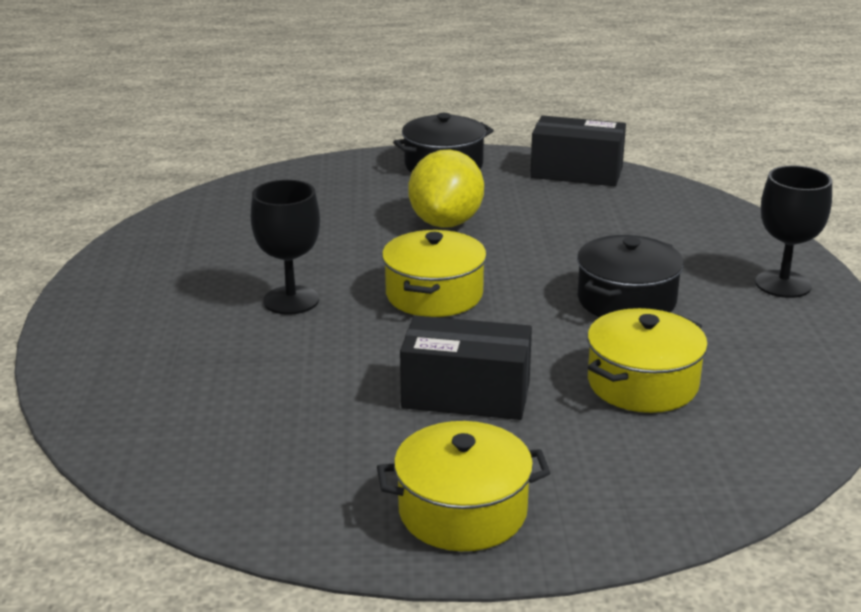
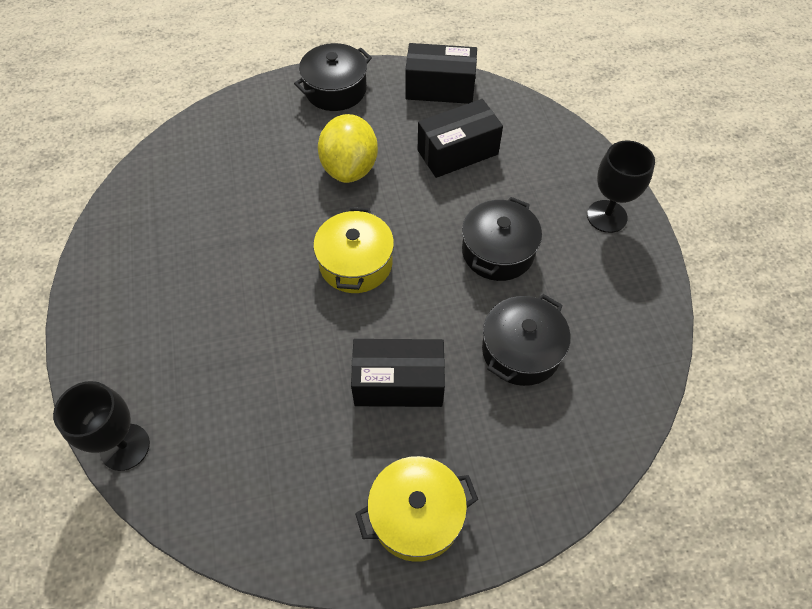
camera: 10 degrees left, 30 degrees up
(291, 300) = (248, 285): black goblet -> black goblet (125, 447)
(589, 221) = (457, 152): none -> black box
(642, 383) = (521, 350): yellow pot -> black pot

